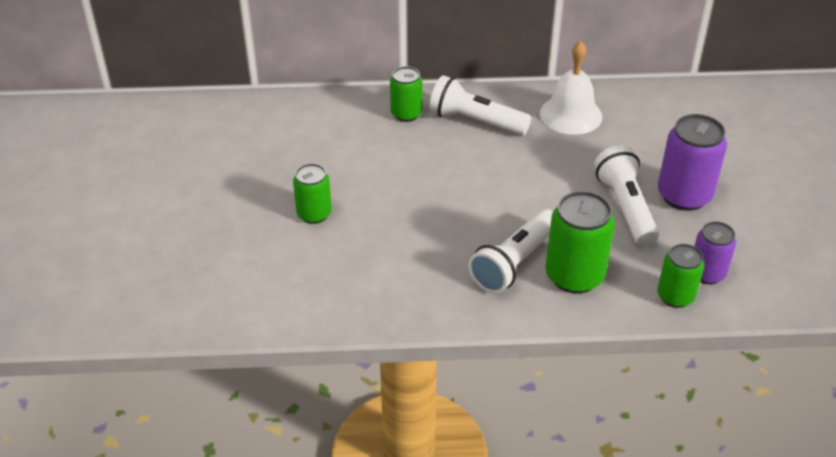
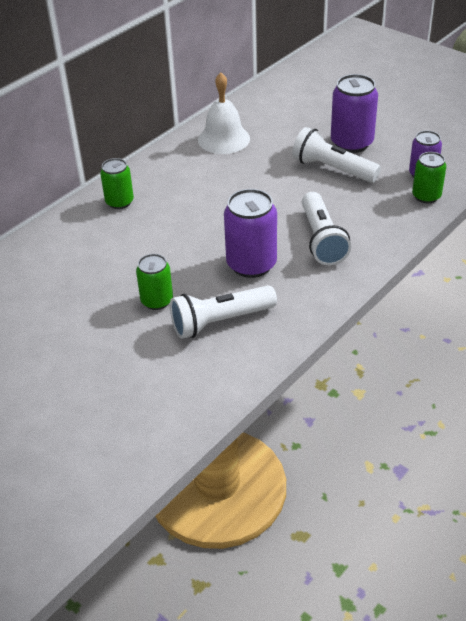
camera: 45 degrees left, 0 degrees up
(425, 239) = (251, 264): none -> purple can
(475, 122) = (172, 178): white flashlight -> white flashlight (220, 322)
(574, 276) = (363, 223): green can -> none

